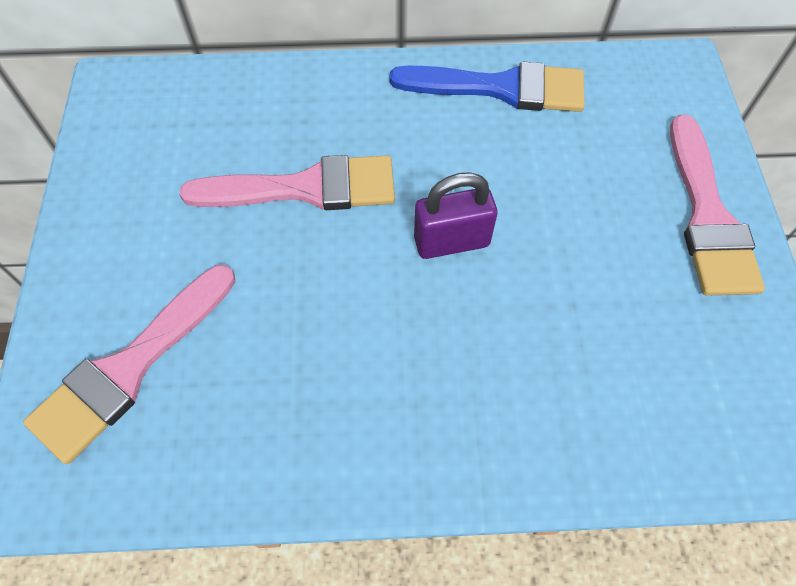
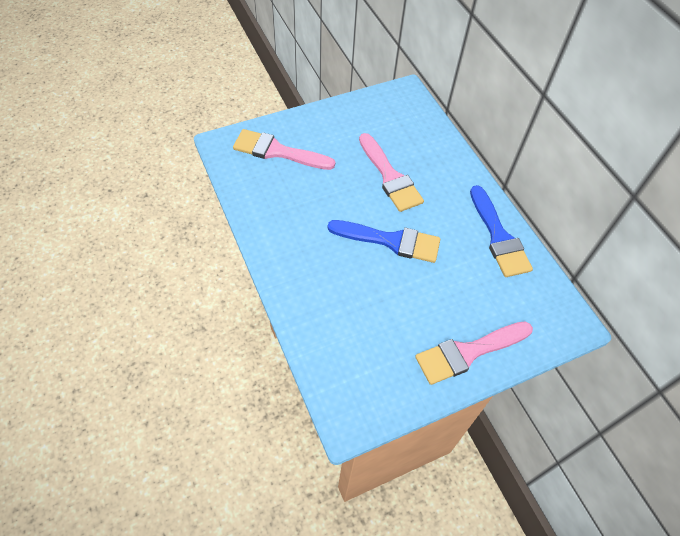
camera: 65 degrees right, 5 degrees down
(451, 241) = (391, 241): purple padlock -> blue brush

